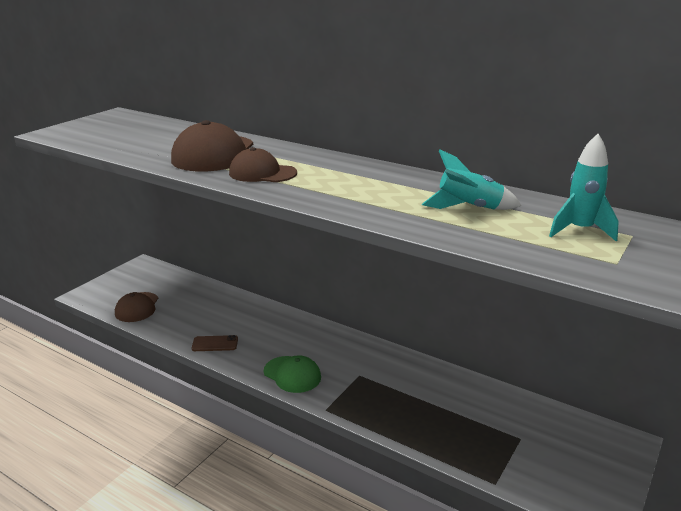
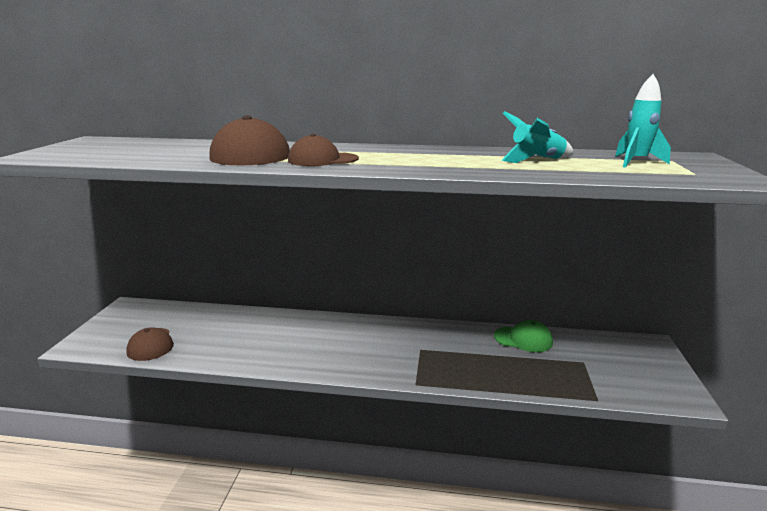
camera: 25 degrees left, 5 degrees down
(215, 344) = (263, 357): brown phone -> none
(292, 374) = (361, 364): green cap -> green cap (523, 339)

